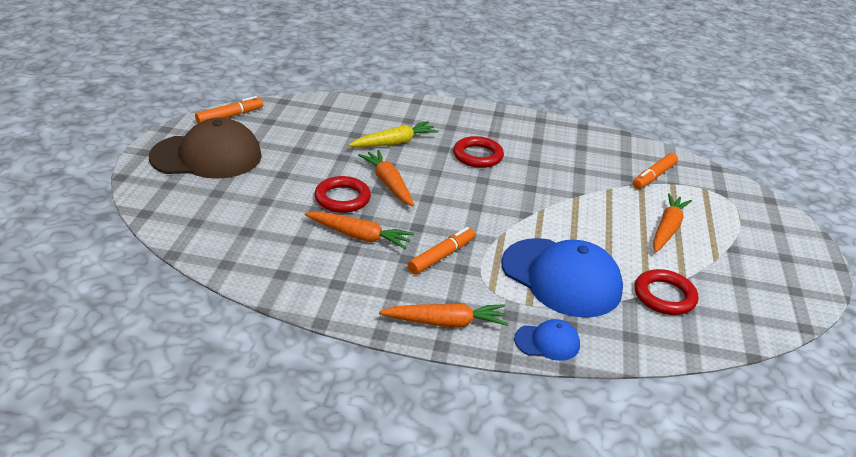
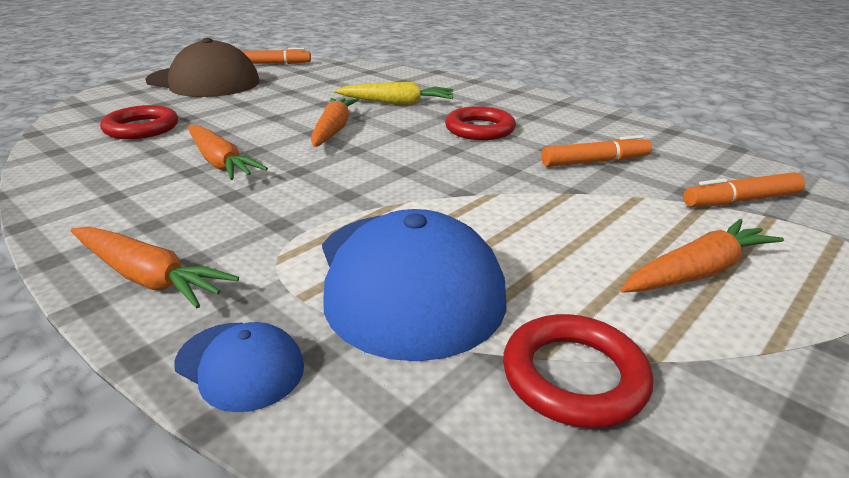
camera: 35 degrees right, 5 degrees down
(342, 198) = (263, 130): red ring -> red ring (142, 128)
(441, 256) = (276, 204): orange marker -> orange marker (595, 162)

